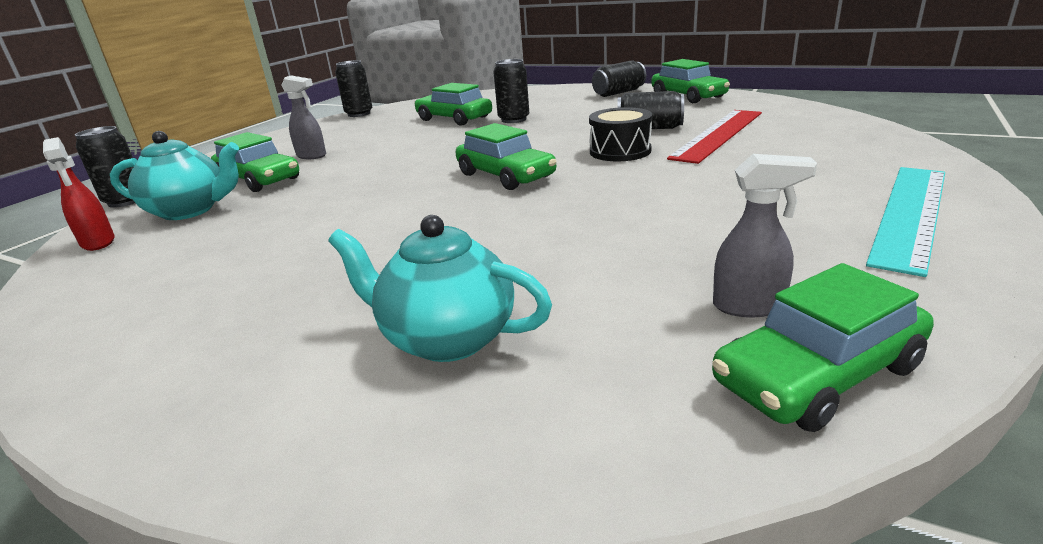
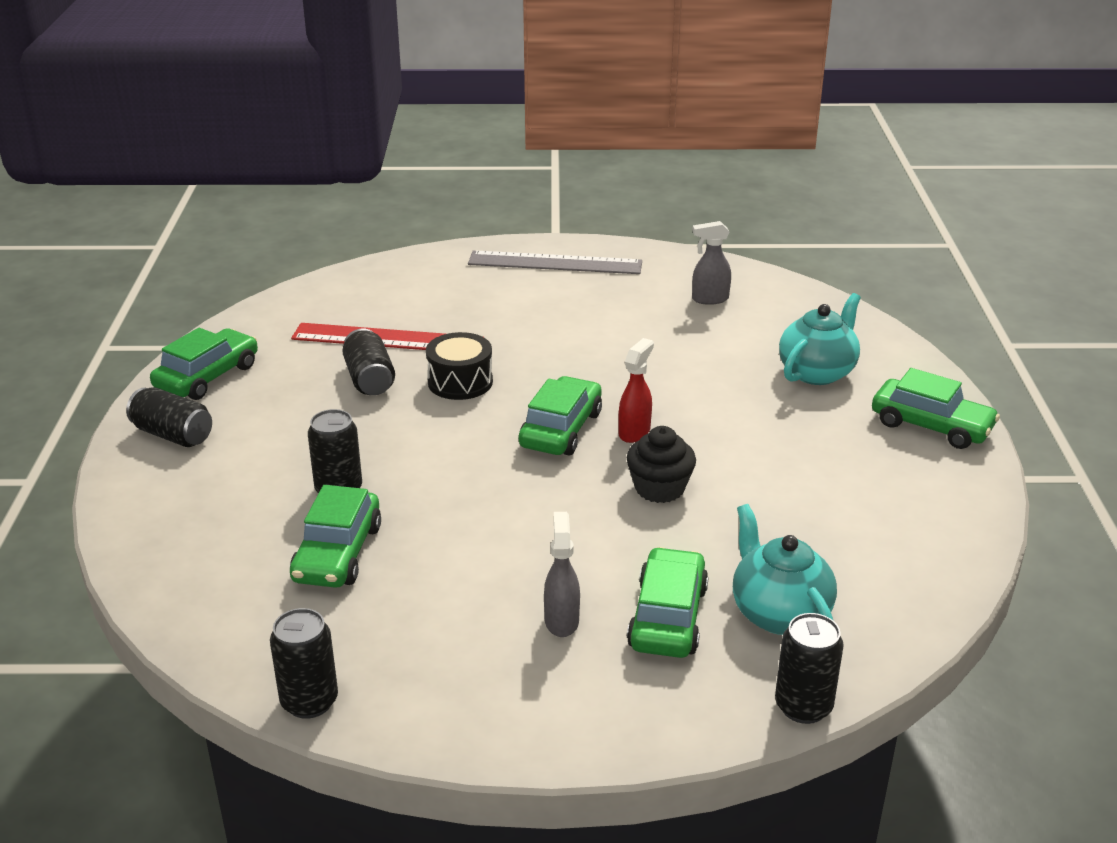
camera: 120 degrees left, 5 degrees up
(98, 243) = (884, 627): red spray bottle -> red spray bottle (634, 432)
(377, 197) = (659, 488): none -> black cupcake
(447, 338) = (817, 372): turquoise teapot -> turquoise teapot turned 135 degrees counterclockwise
(749, 306) = (709, 299): grey spray bottle -> grey spray bottle turned 75 degrees counterclockwise
(817, 374) = (752, 282): green car -> green car (931, 426)
(910, 214) = (555, 263): turquoise ruler -> grey ruler

